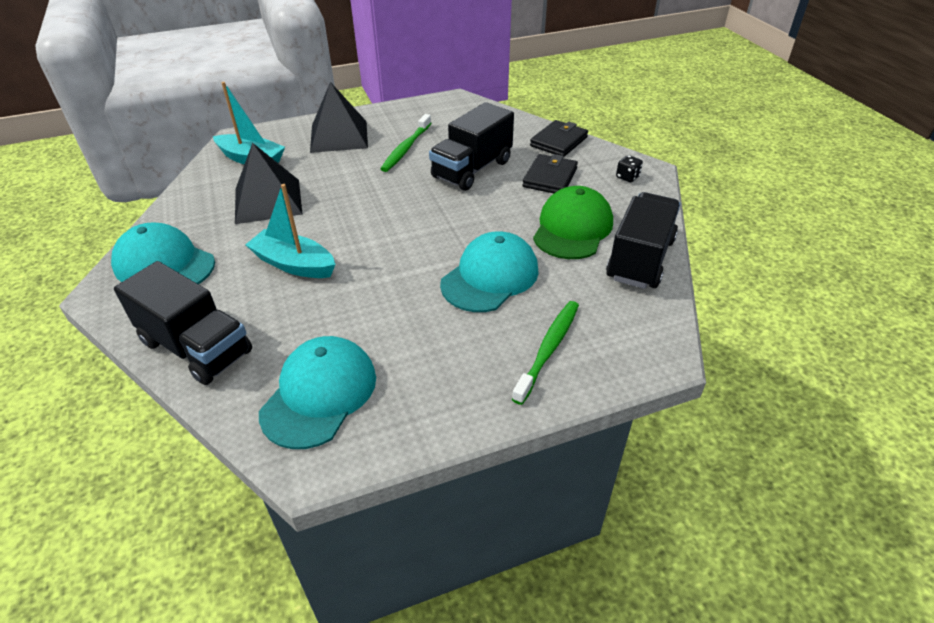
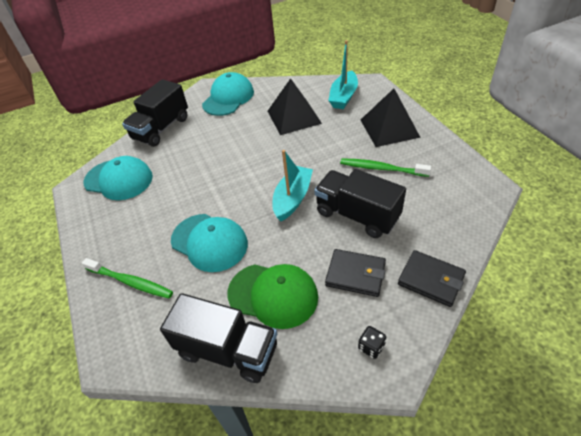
camera: 90 degrees right, 5 degrees up
(294, 264) = (227, 144): turquoise boat -> turquoise boat (292, 198)

